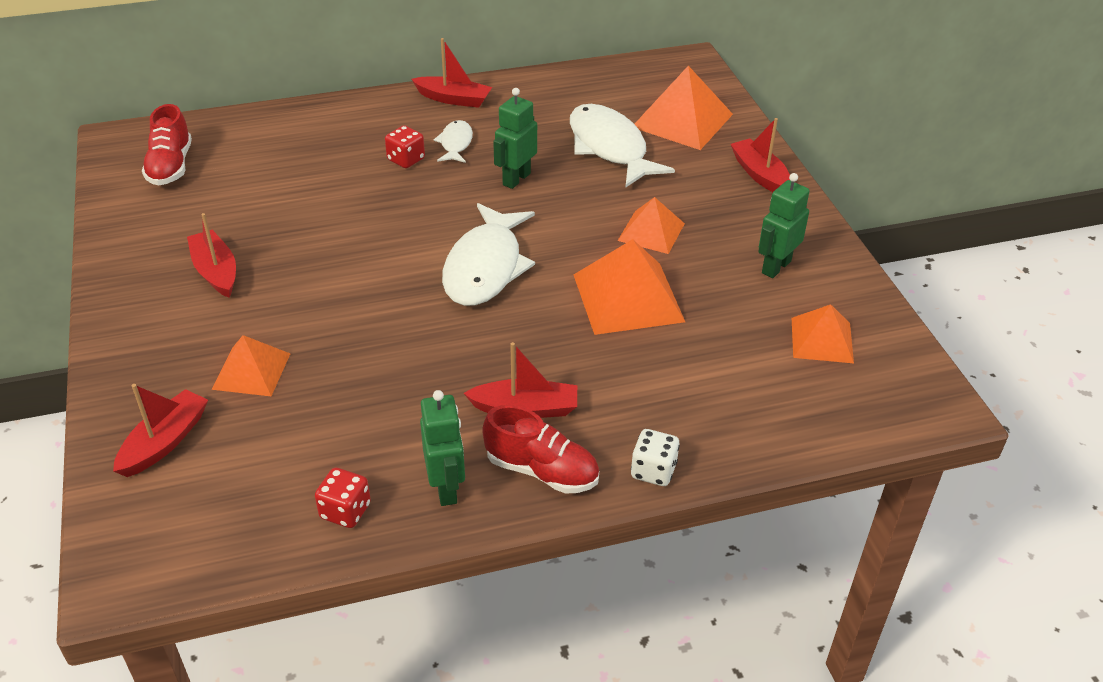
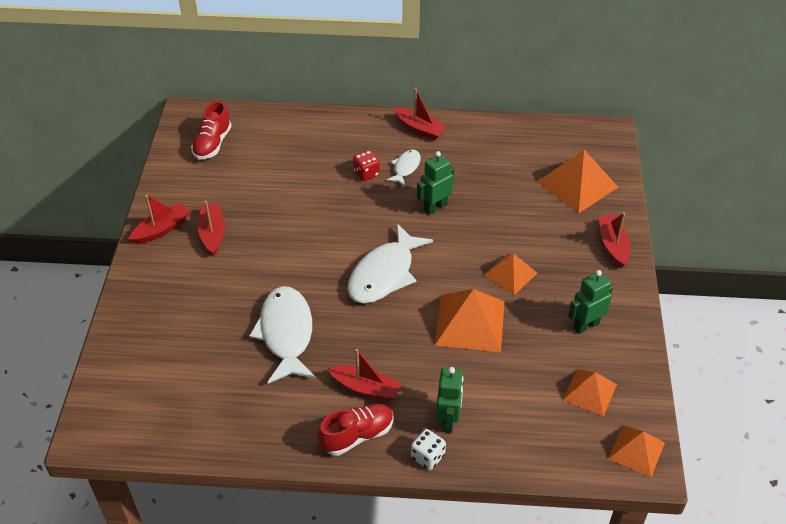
camera: 20 degrees right, 5 degrees up
(164, 442) = (141, 349): red boat -> red boat (161, 229)
(251, 371) = (208, 313): orange pyramid -> orange pyramid (636, 450)
(345, 511) = (228, 428): red dice -> none
(446, 488) = (294, 430): green robot -> green robot (448, 420)
(542, 471) = (357, 435): red shoe -> red shoe turned 75 degrees counterclockwise
(609, 147) = (513, 196): white fish -> white fish (286, 333)

